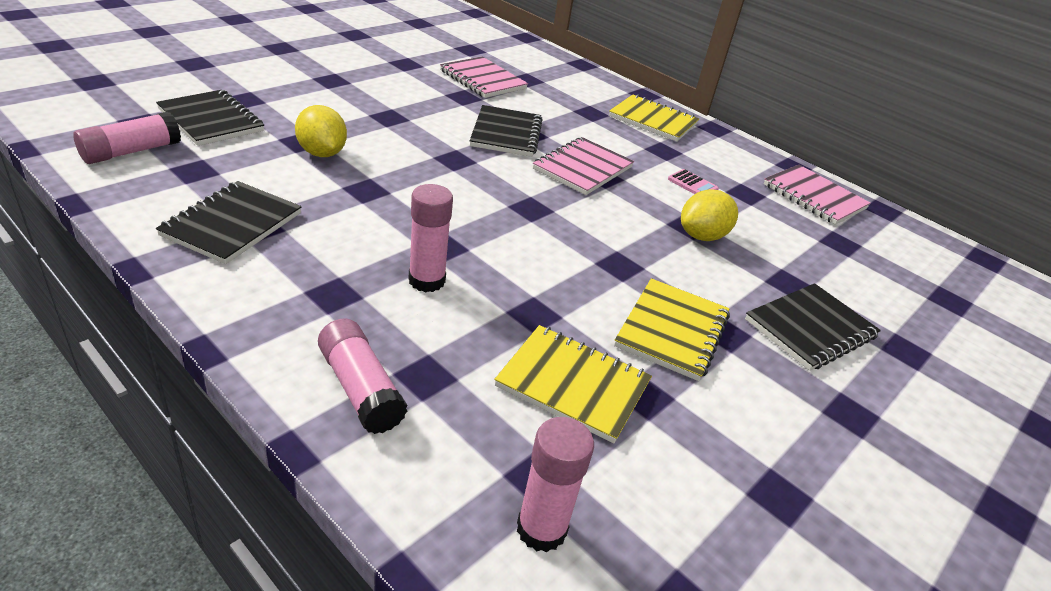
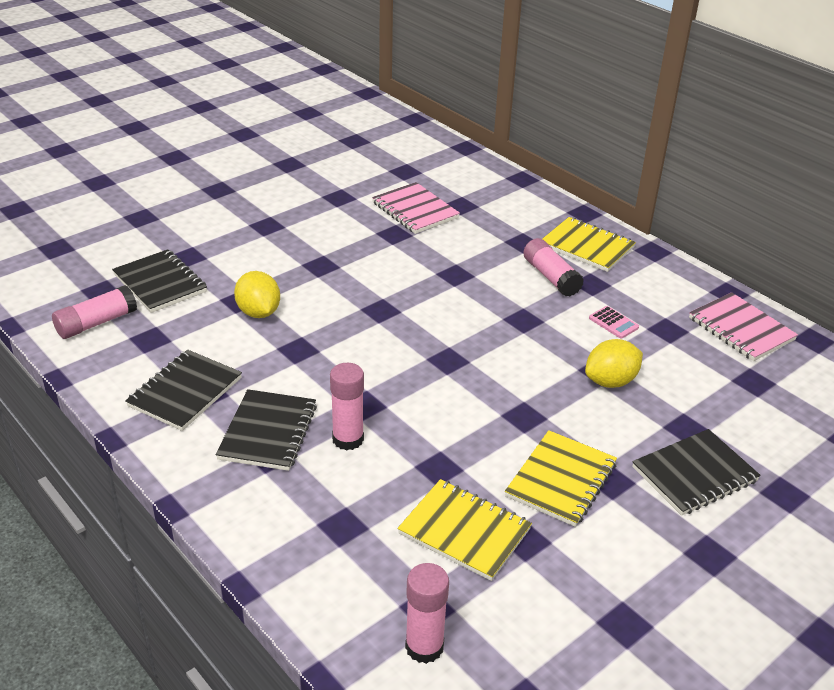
camera: 10 degrees right, 0 degrees up
(360, 388) = (291, 537): pink glue stick -> pink glue stick (551, 277)
(506, 134) = (432, 276): black notebook -> black notebook (268, 432)
(582, 168) = (504, 311): pink notebook -> none

